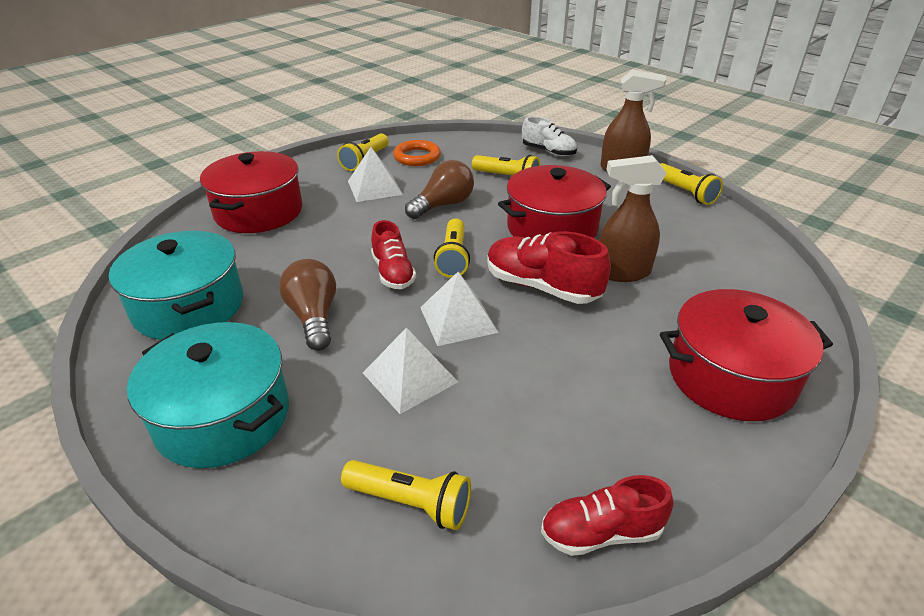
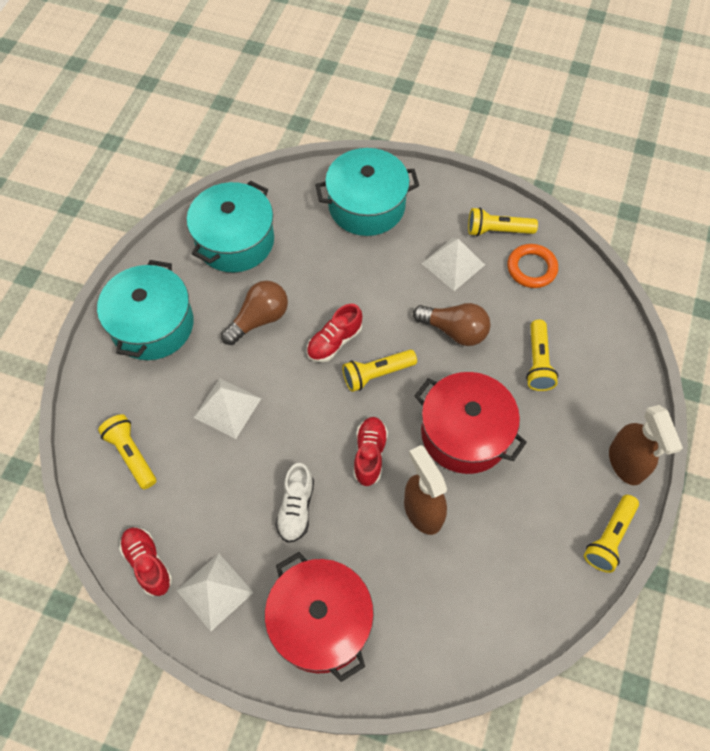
camera: 65 degrees right, 25 degrees up
(259, 212) = (366, 206): red pot -> turquoise pot
(411, 502) = (131, 455): yellow flashlight -> yellow flashlight turned 150 degrees clockwise
(458, 319) = (300, 411): white pyramid -> white pyramid (215, 591)
(542, 287) = (369, 454): red shoe -> red shoe, size x0.66
(548, 152) = (621, 379): white shoe -> white shoe (296, 508)

